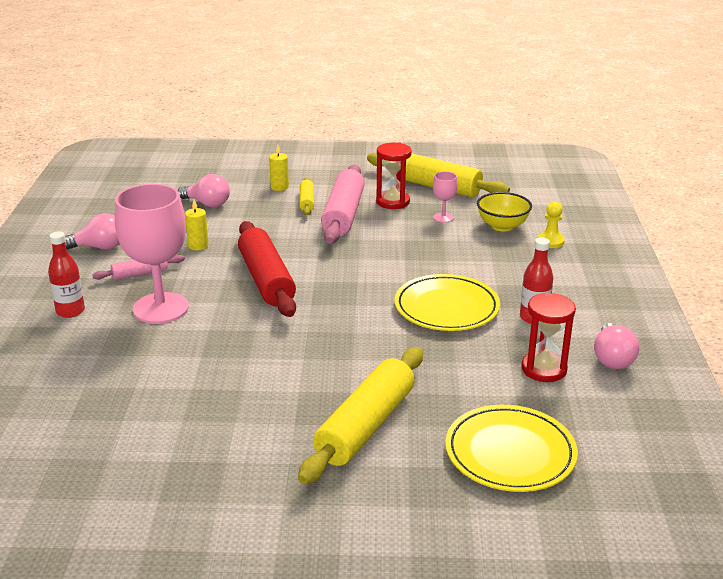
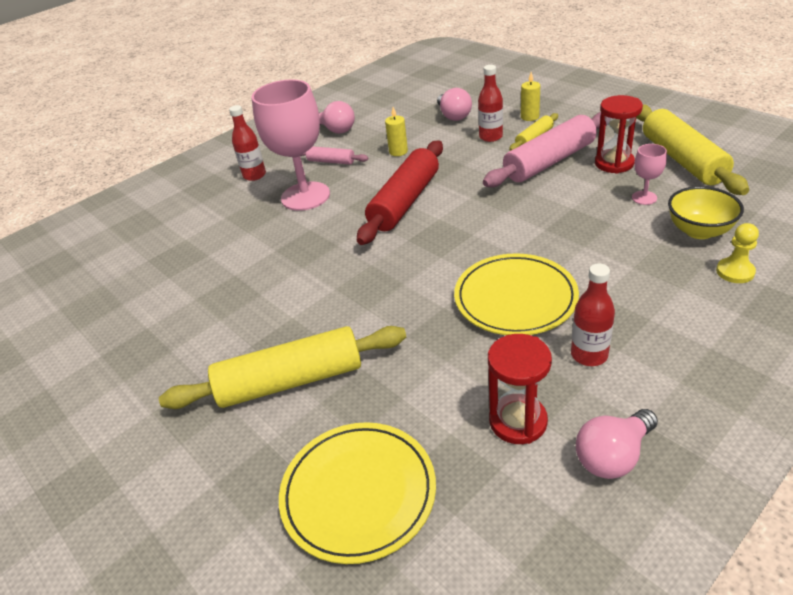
camera: 50 degrees right, 10 degrees up
(268, 211) = (491, 137): none -> red bottle

